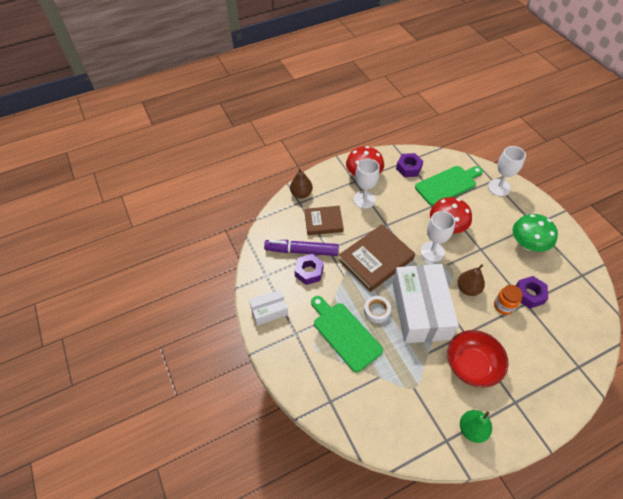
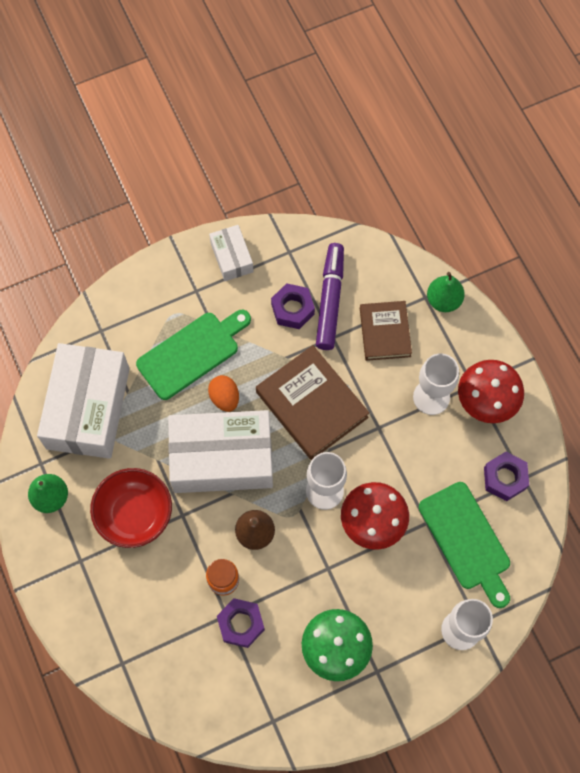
camera: 90 degrees right, 15 degrees up
(301, 194) = (443, 300): brown pear -> green pear
(377, 311) = (224, 398): white tape -> orange egg
(395, 406) = (88, 408): none -> white box

